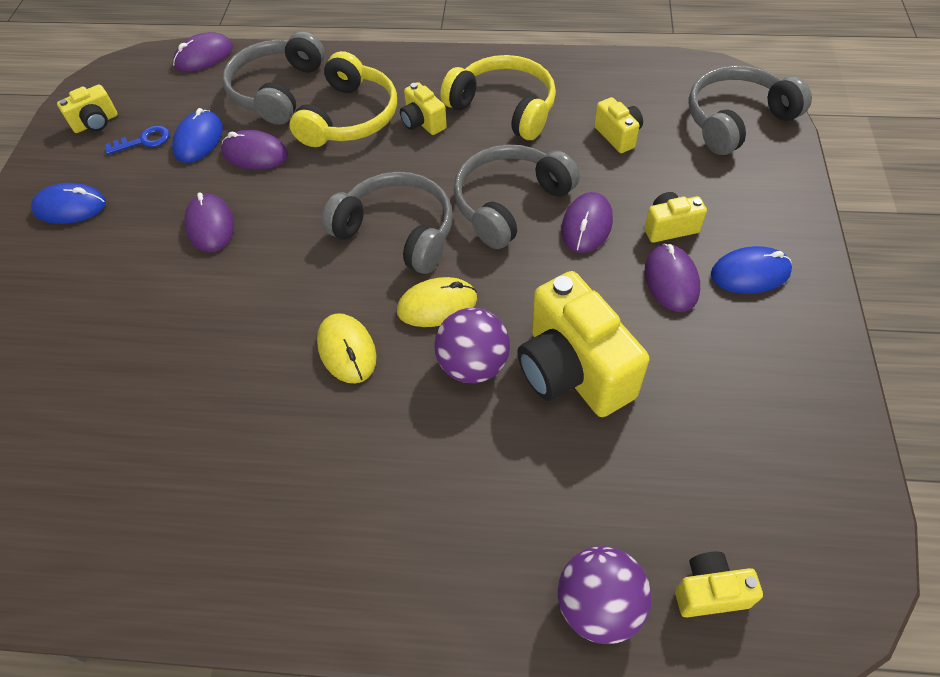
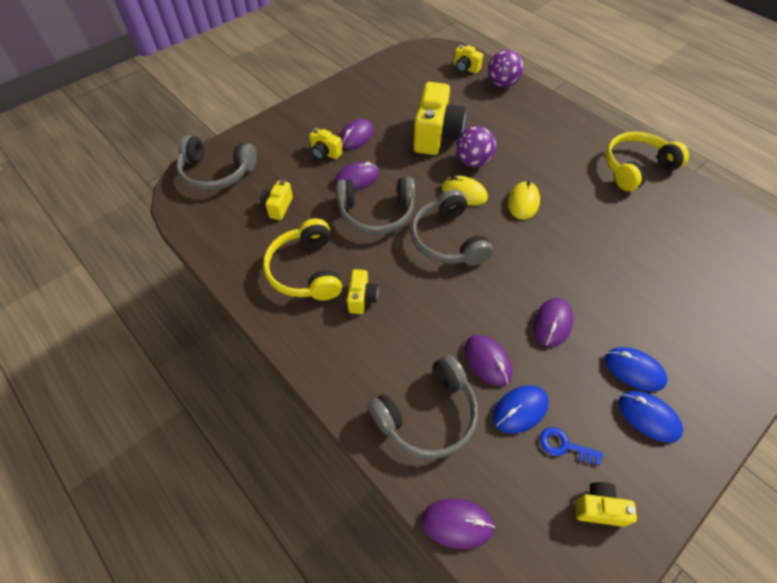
camera: 140 degrees left, 0 degrees up
(350, 117) = (400, 341): yellow headphones -> yellow headphones (636, 168)
(750, 273) = (324, 119): blue mouse -> blue mouse (634, 370)

